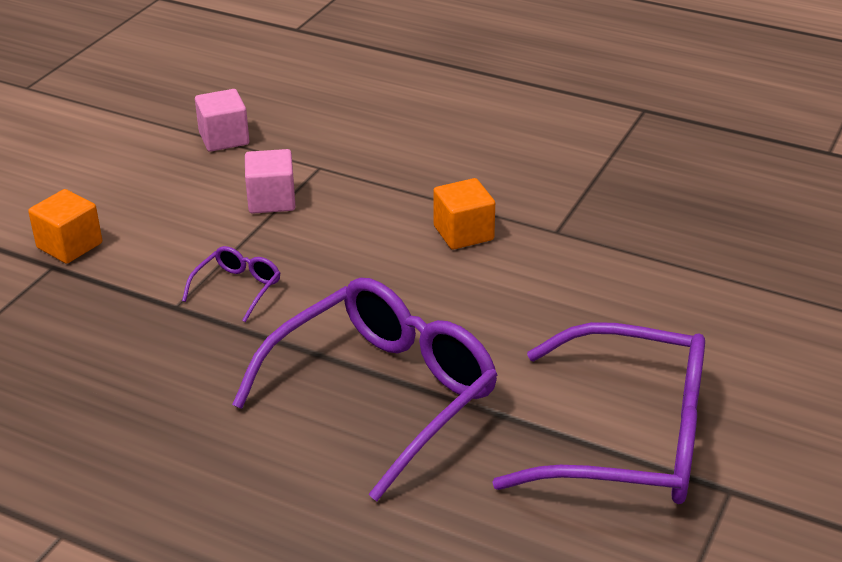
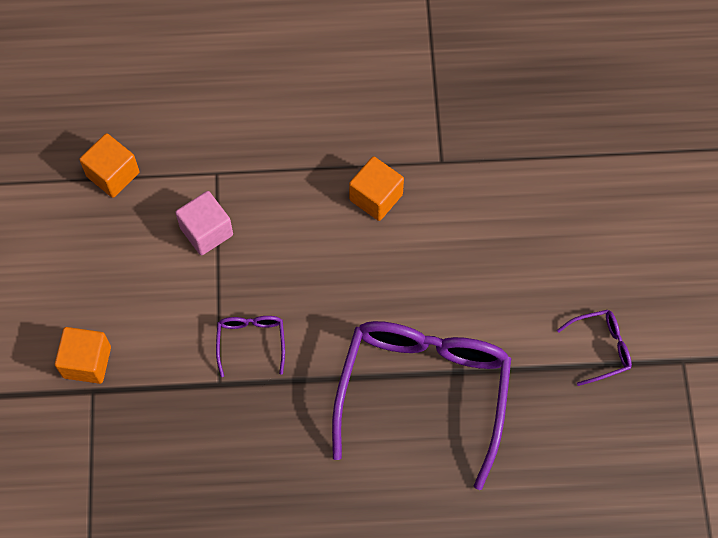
camera: 30 degrees left, 30 degrees up
(224, 138) = (113, 174): pink cube -> orange cube
(627, 438) = (600, 348): purple glasses -> purple glasses, size x0.42

